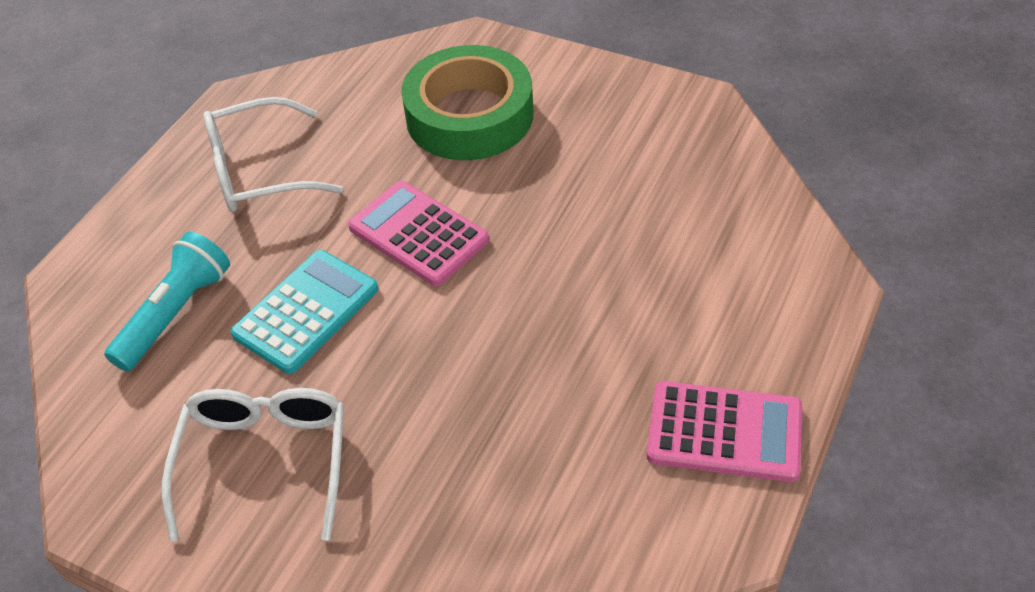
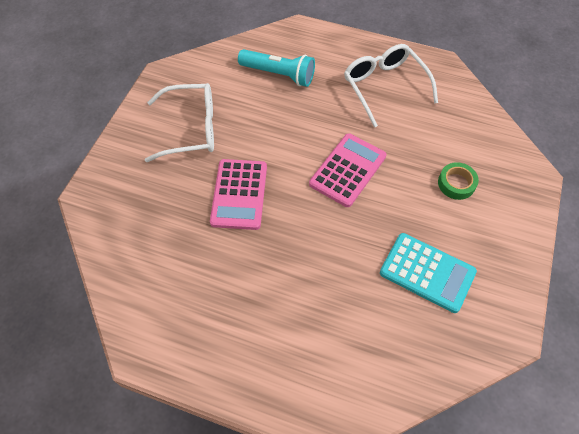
camera: 80 degrees right, 10 degrees up
(306, 312) = (284, 127): turquoise calculator -> turquoise calculator (427, 272)
(469, 115) = (456, 183): green tape -> green tape, size x0.44
(724, 432) = (210, 349): pink calculator -> pink calculator (239, 194)

